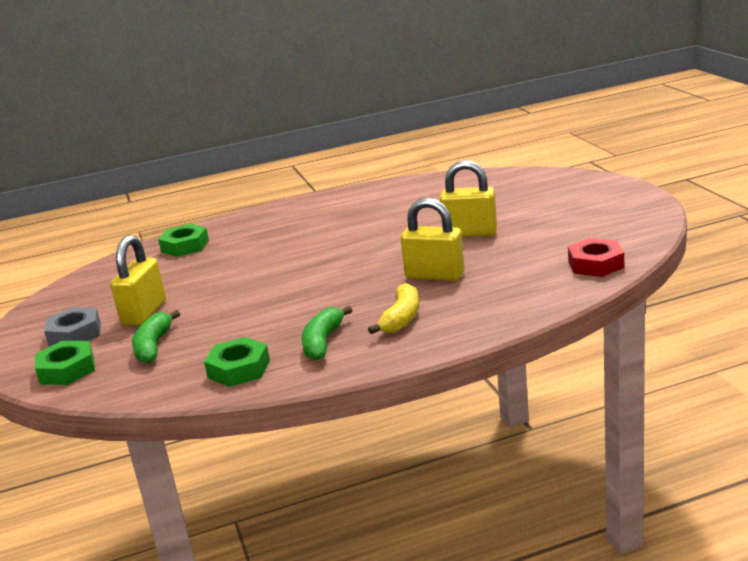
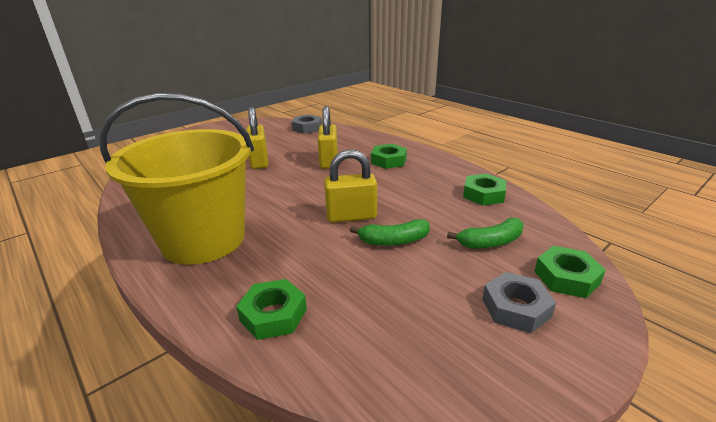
camera: 115 degrees left, 5 degrees up
(144, 313) = (445, 274): yellow padlock -> yellow padlock (351, 216)
(309, 218) = (203, 239): none -> yellow bucket
(323, 342) = (431, 176): green banana -> green banana (394, 241)
(401, 318) = (388, 161): yellow banana -> green nut
(595, 264) = (307, 128): red nut -> grey nut

